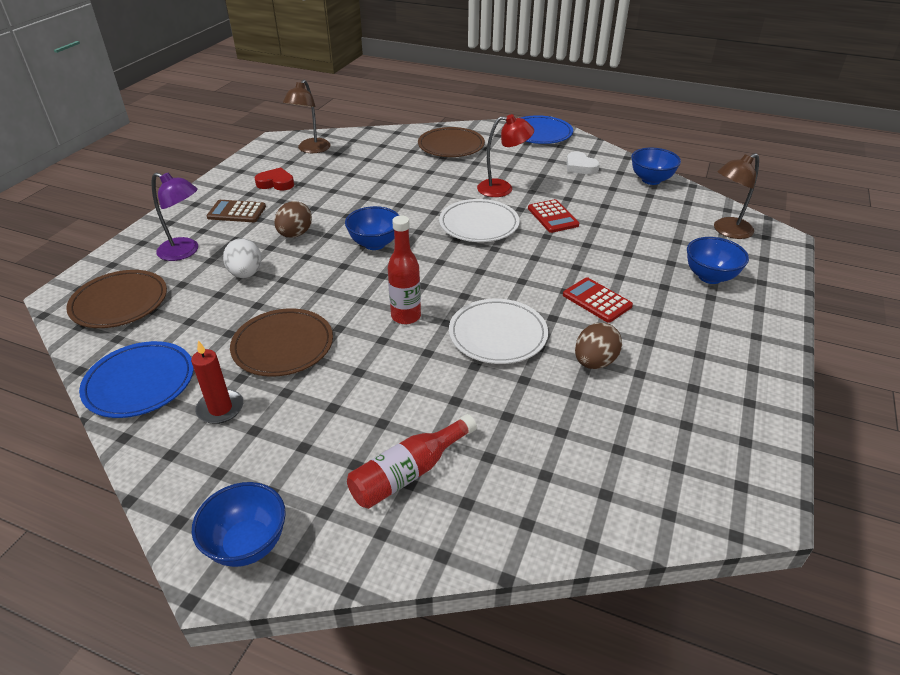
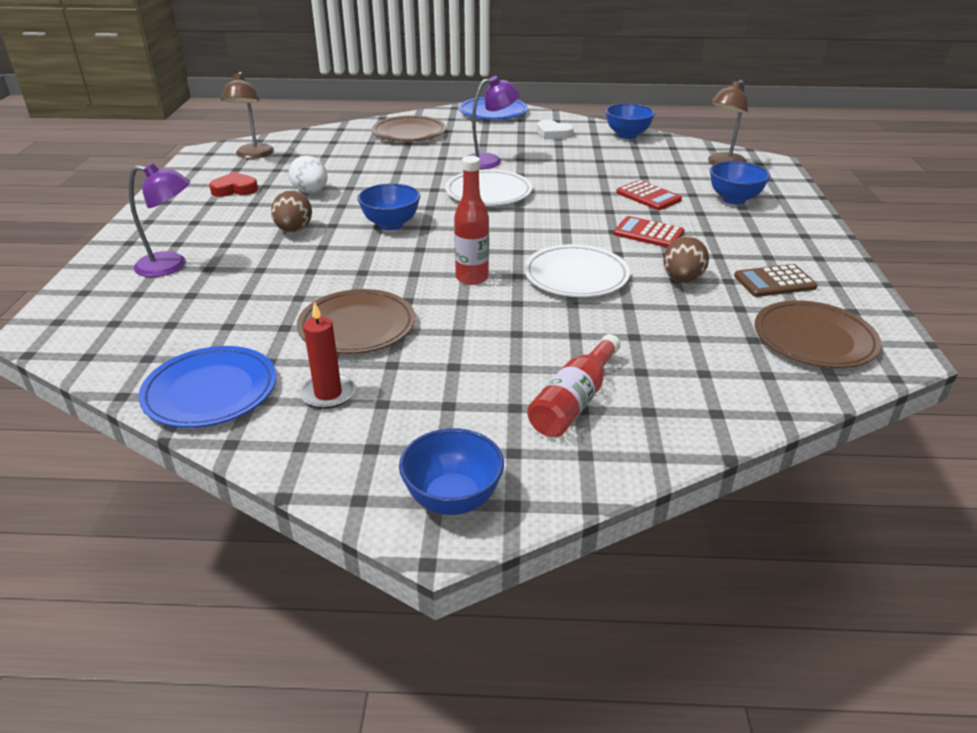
camera: 20 degrees left, 5 degrees down
(119, 303) = (124, 325): brown plate -> brown plate (814, 339)
(236, 212) = (207, 221): brown calculator -> brown calculator (774, 282)
(246, 274) = (263, 273): white egg -> white egg (311, 192)
(502, 188) = (490, 161): red lamp -> purple lamp
(552, 217) = (557, 176): red calculator -> red calculator (648, 196)

